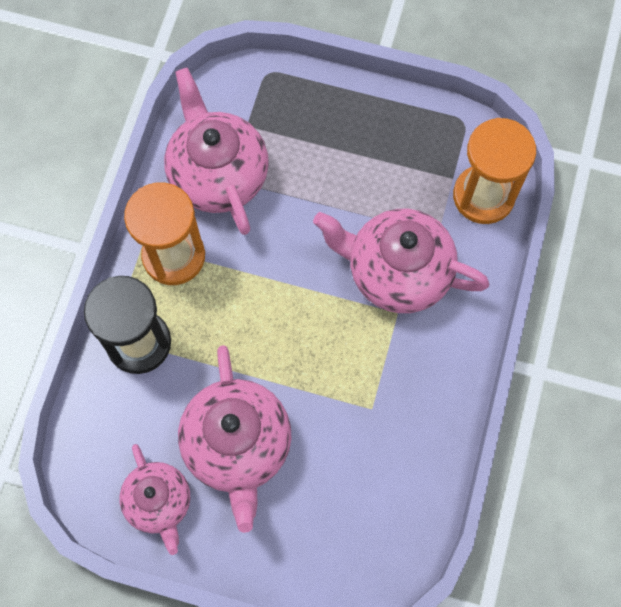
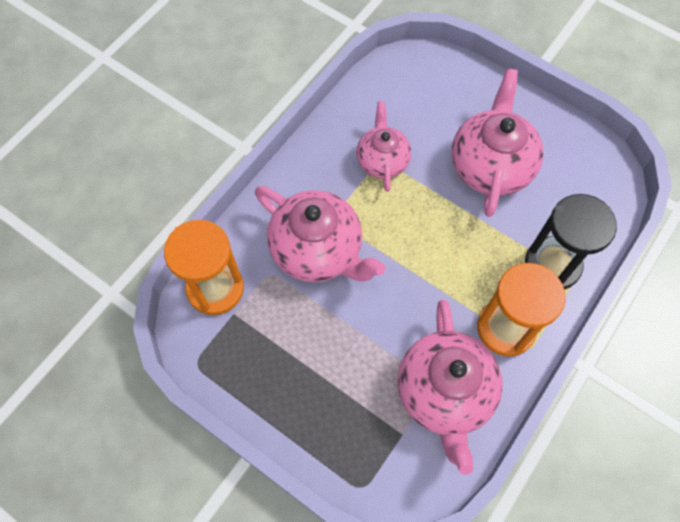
camera: 160 degrees left, 5 degrees down
(159, 502) = (560, 147): pink teapot -> pink teapot (382, 160)

